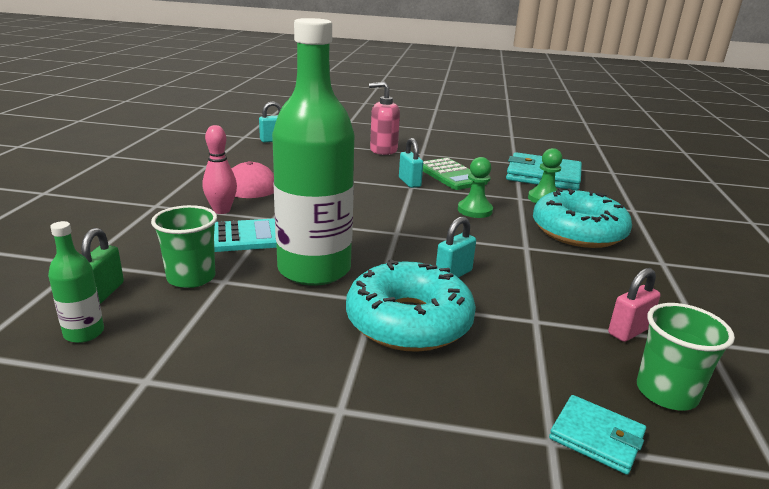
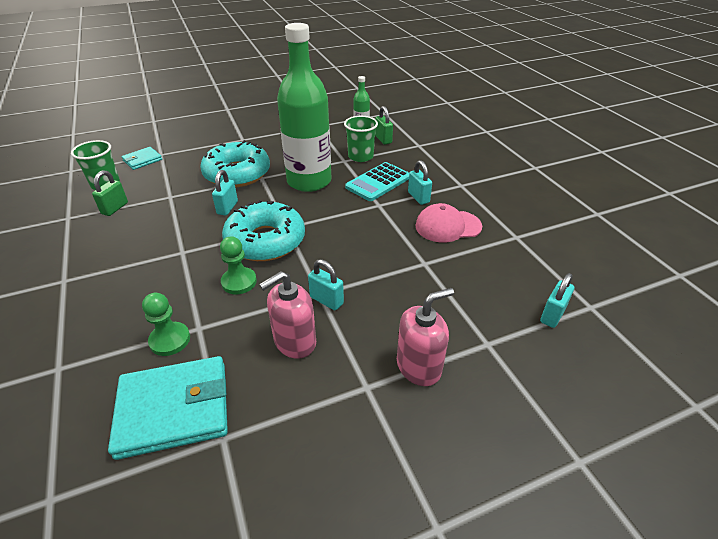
camera: 150 degrees right, 15 degrees up
(221, 210) = (418, 197): pink bowling pin -> turquoise padlock
(451, 175) = (294, 342): green calculator -> pink soap dispenser
(578, 232) = (134, 292): turquoise donut -> turquoise donut (265, 241)
(596, 437) = (142, 160): turquoise wallet -> turquoise wallet turned 45 degrees counterclockwise
(628, 331) = (115, 208): pink padlock -> green padlock

